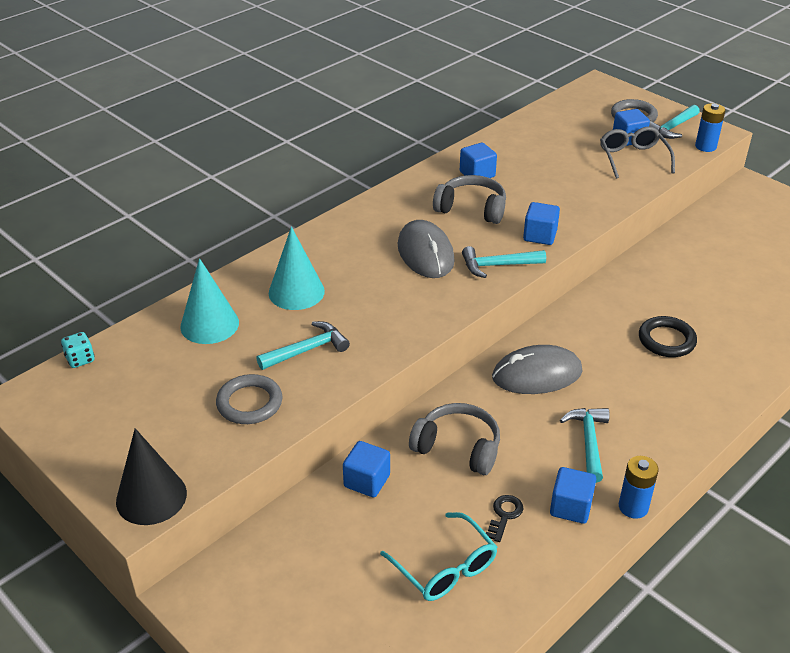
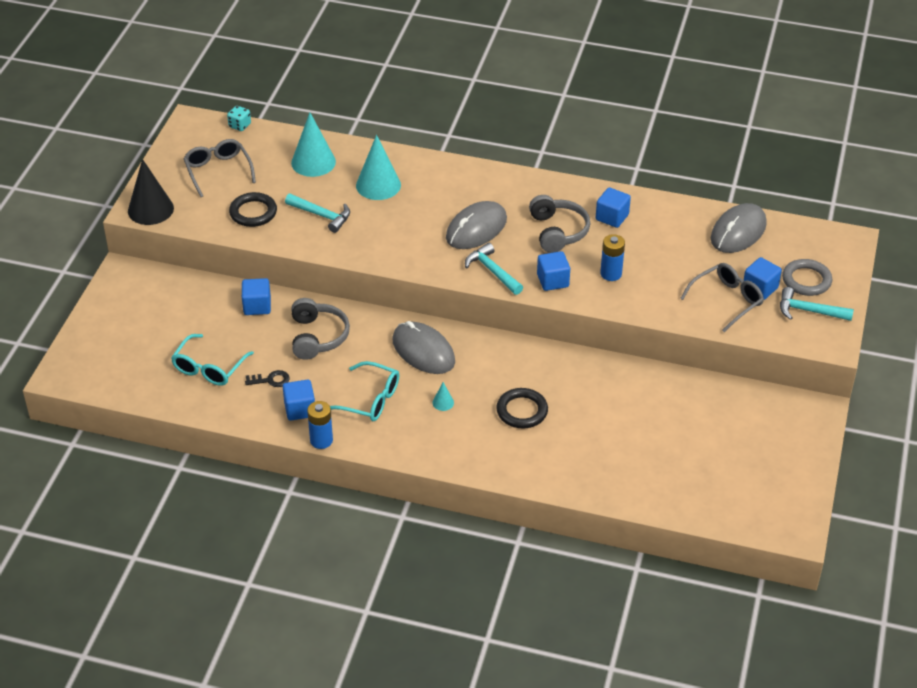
camera: 60 degrees right, 5 degrees up
(142, 407) = (218, 171): none -> grey glasses
(249, 403) = (253, 212): grey ring -> black ring
(549, 124) = (738, 231): none -> grey mouse
(588, 442) = (370, 400): turquoise hammer -> turquoise glasses
(624, 389) = (443, 402): none -> turquoise cone
(705, 146) = (794, 342): blue battery -> blue battery (611, 274)

